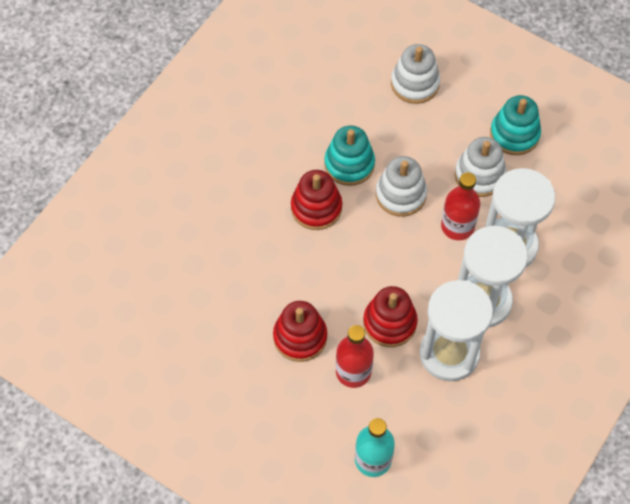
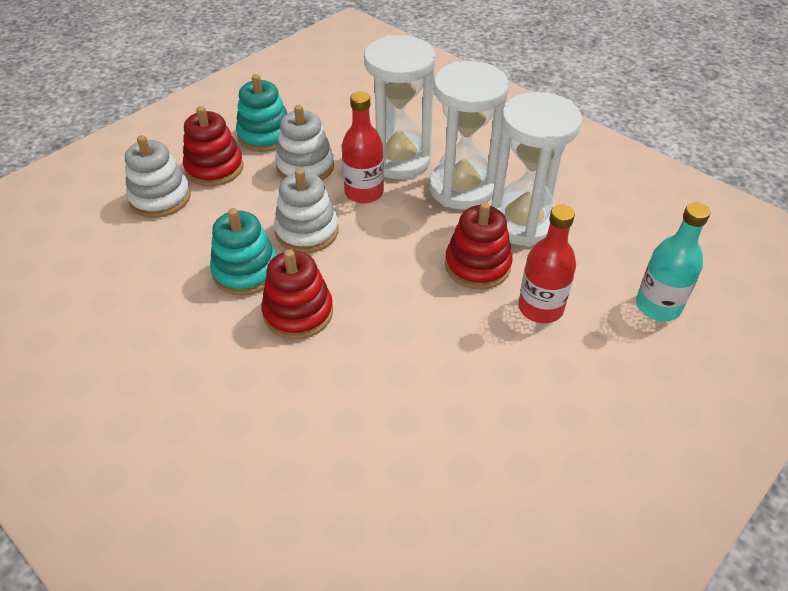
camera: 80 degrees left, 15 degrees down
(300, 337) = (486, 355): red stacking toy -> red stacking toy (214, 168)

